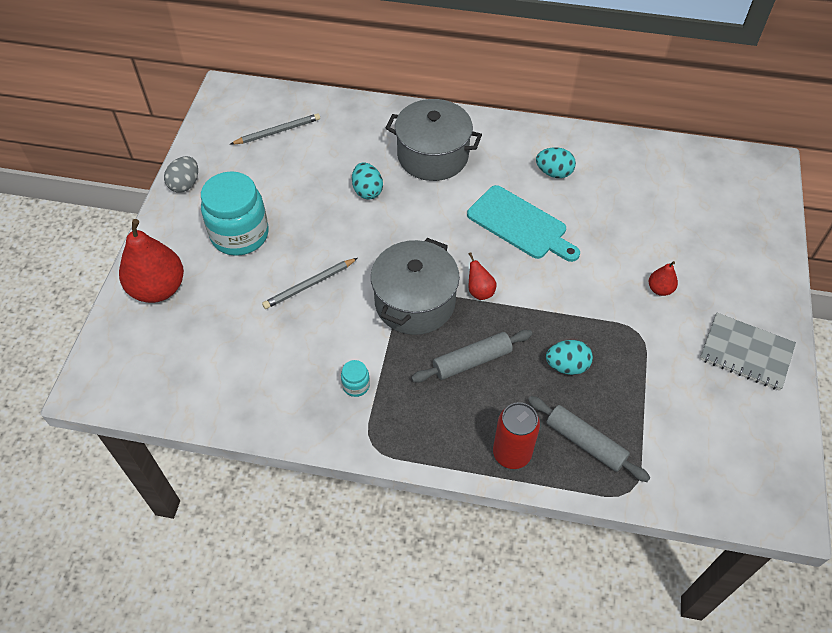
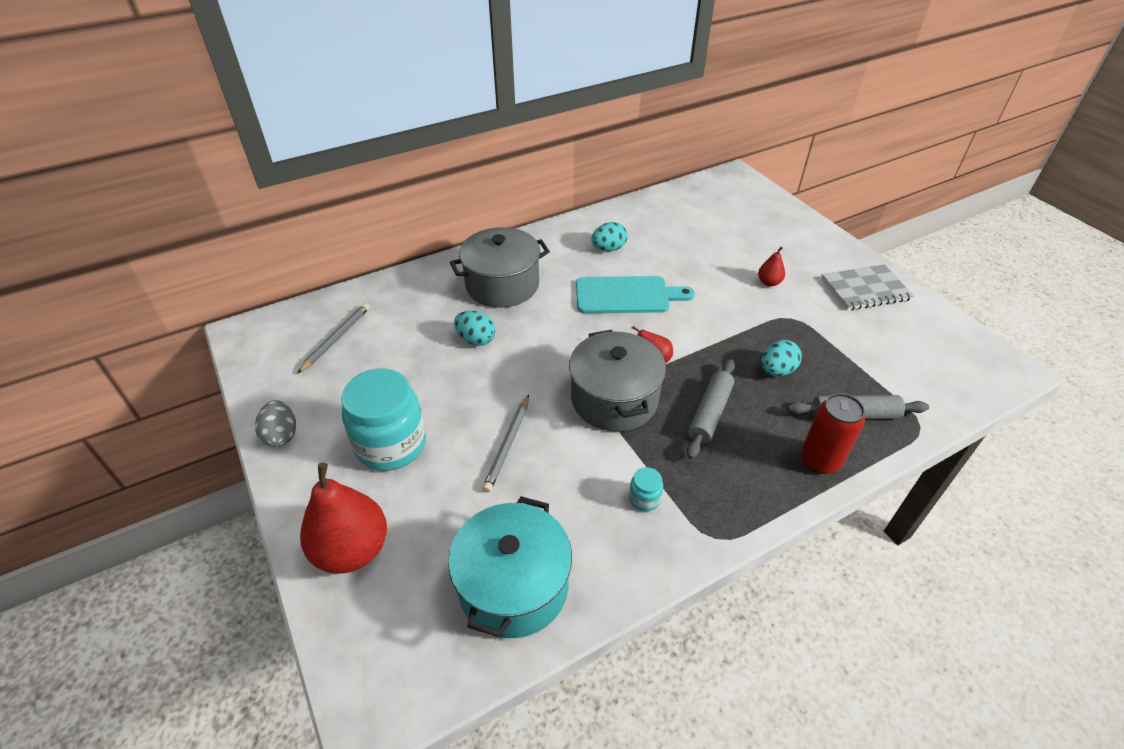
camera: 40 degrees left, 10 degrees down
(221, 378) = (513, 586): none -> turquoise pot

